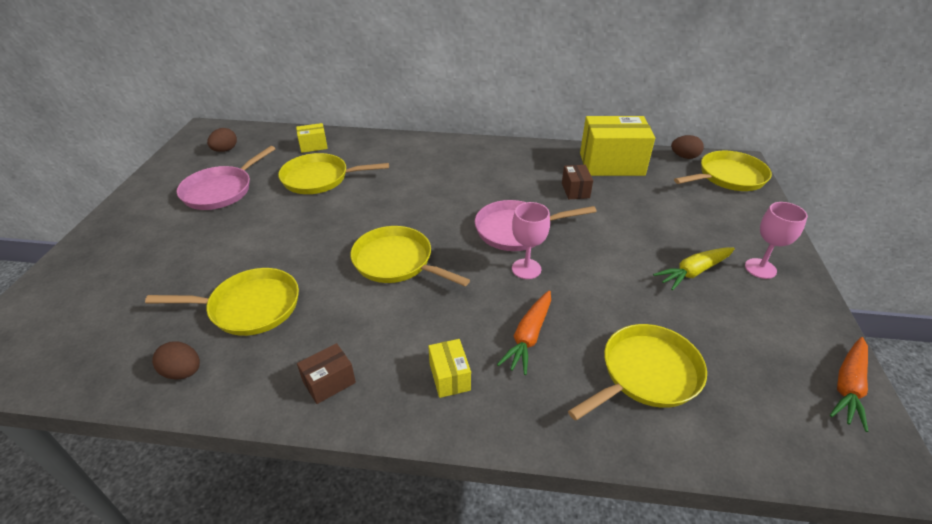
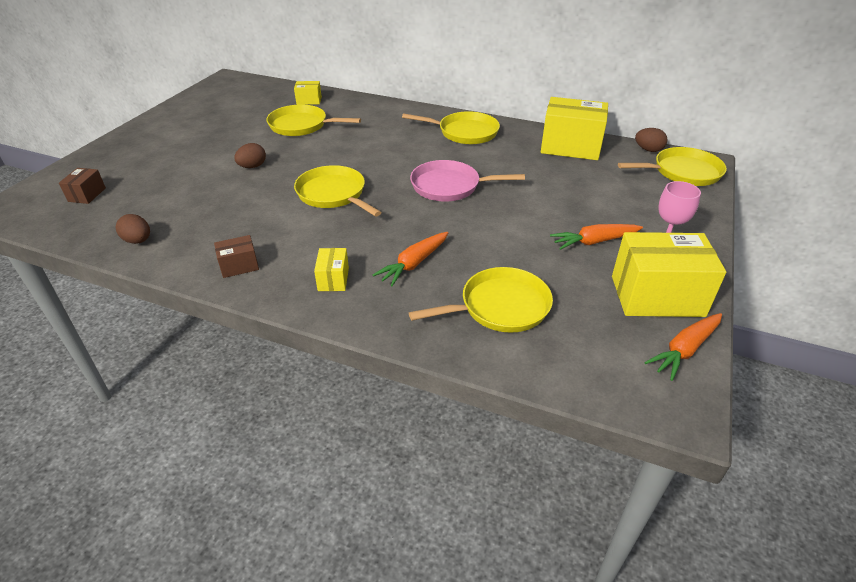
camera: 15 degrees right, 0 degrees up
(221, 191) = (219, 124): pink pan -> none
(225, 150) = (236, 95): brown egg -> brown egg (252, 166)
(250, 307) = (204, 207): yellow pan -> yellow pan (464, 132)
(526, 269) = (440, 216): pink goblet -> none
(575, 190) = (522, 163): brown box -> brown box (87, 195)
(693, 272) = (594, 242): yellow carrot -> orange carrot
(786, 326) = (657, 296): none -> yellow box

